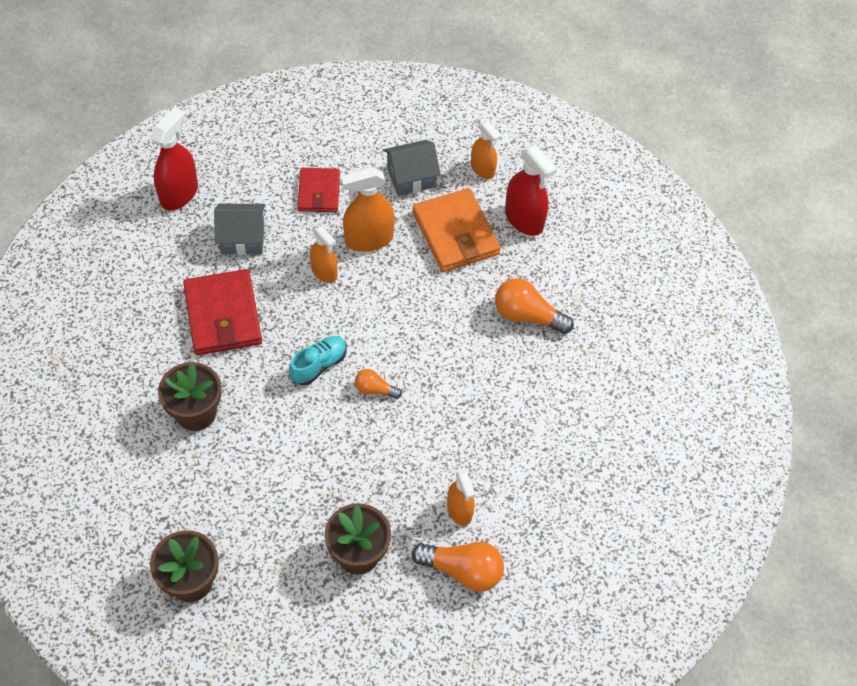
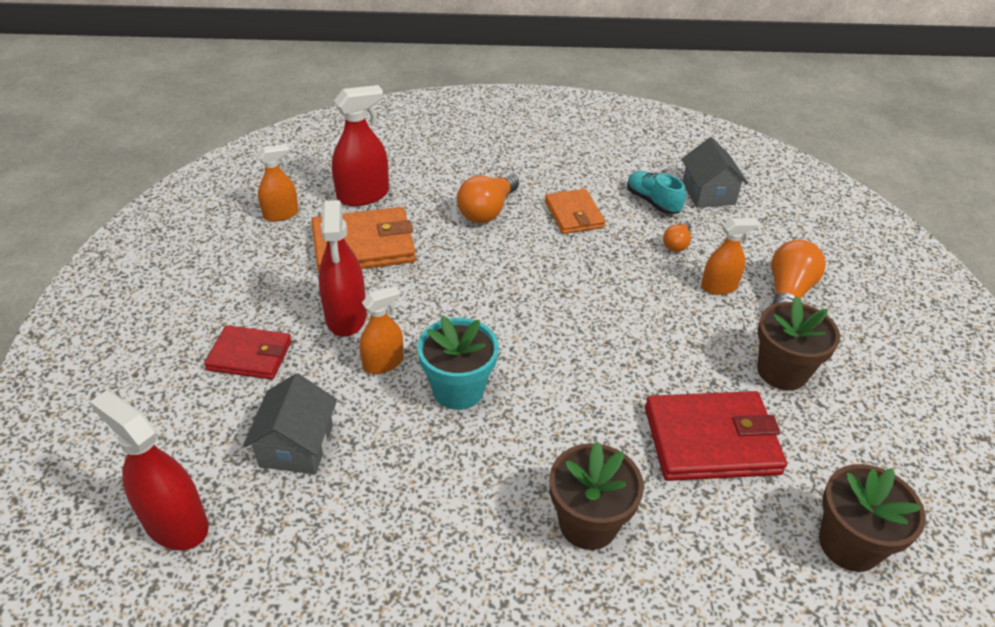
camera: 80 degrees left, 15 degrees down
(223, 315) = (426, 479): red wallet -> red wallet (711, 440)
(304, 322) = (458, 390): none -> turquoise flower pot
(319, 365) = (526, 382): turquoise shoe -> turquoise shoe (652, 202)
(369, 239) = (346, 316): orange spray bottle -> red spray bottle
(375, 389) = (566, 335): orange light bulb -> orange light bulb (676, 244)
(411, 177) = (266, 270): grey house -> grey house (708, 193)
(539, 386) = (574, 214): none -> orange wallet

